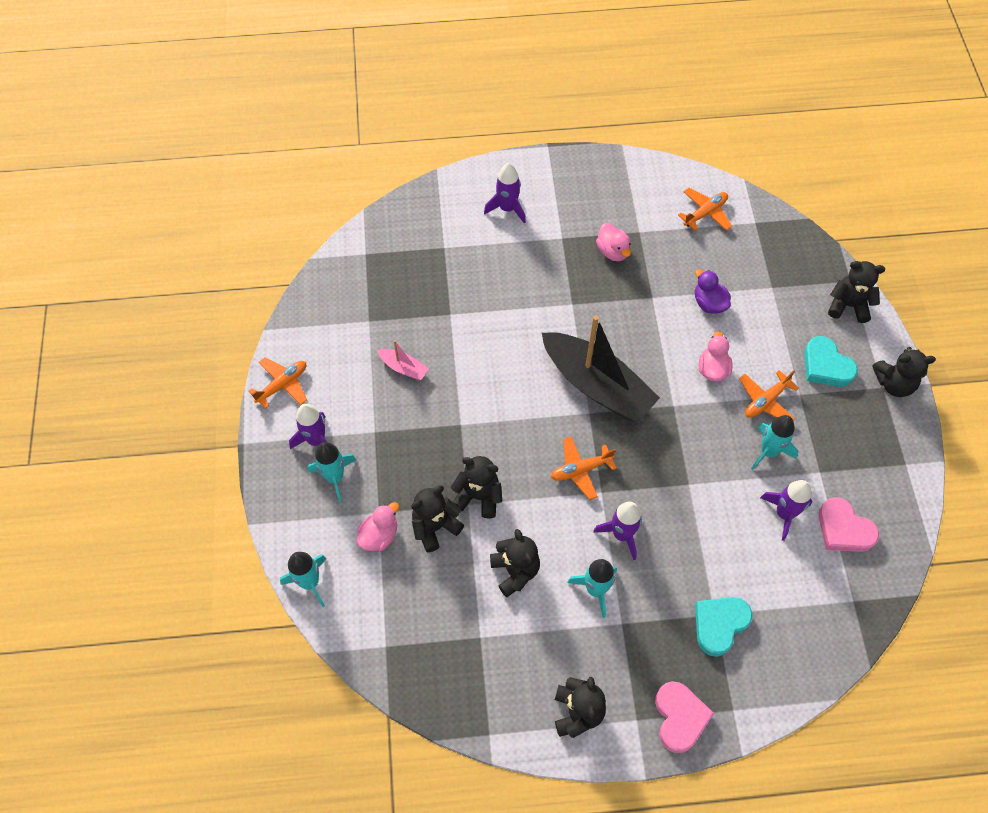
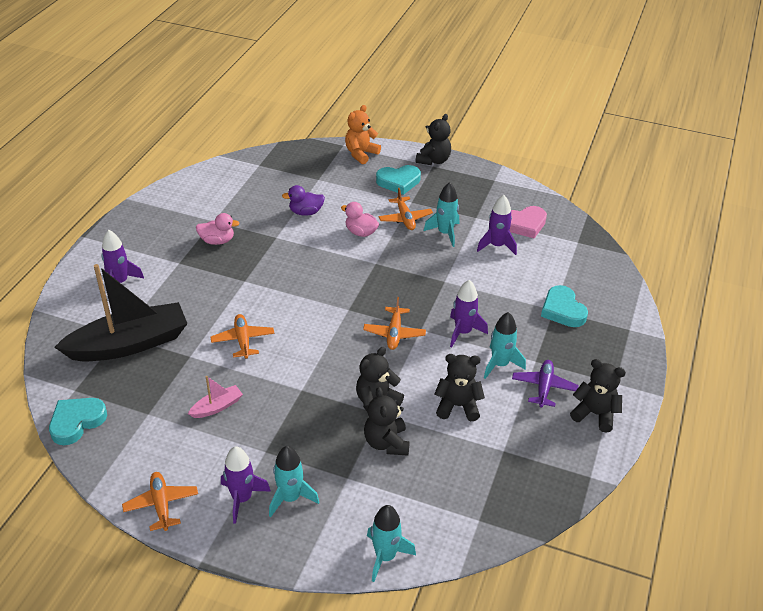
camera: 65 degrees left, 20 degrees down
(333, 276) = (76, 422): none -> turquoise heart
(379, 535) = (370, 485): pink duck -> none
(587, 646) = (544, 387): none -> purple plane
(597, 385) = (328, 296): black boat -> black boat (129, 344)
(679, 717) = (623, 359): pink heart -> none
(705, 213) = (229, 183): orange plane -> orange plane (243, 340)
(848, 305) = (361, 154): black teddy bear -> orange teddy bear

